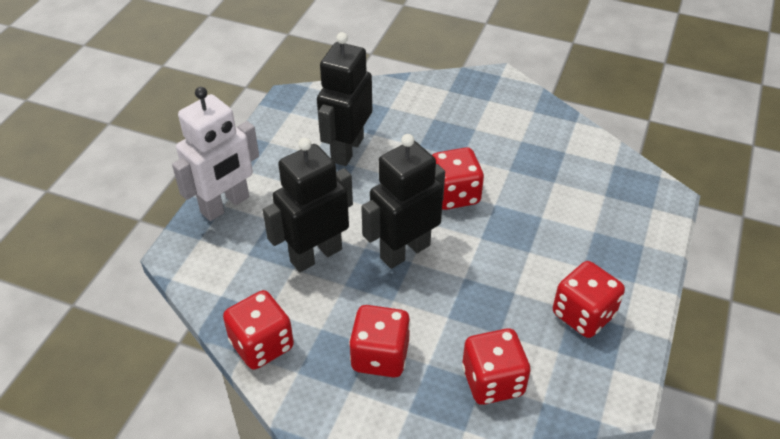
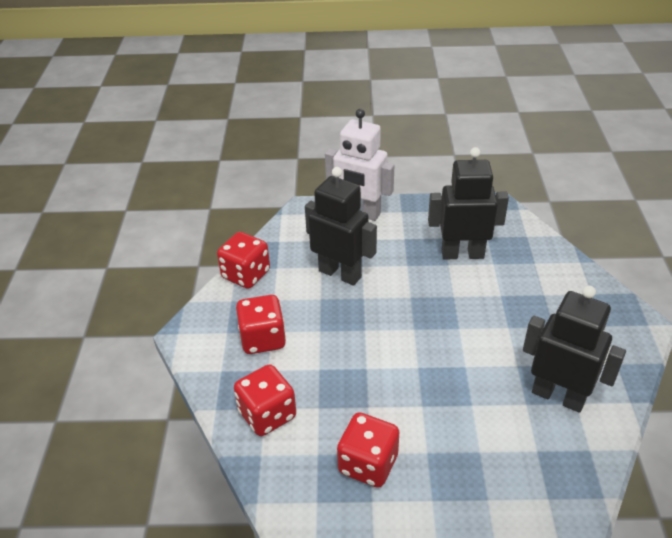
camera: 70 degrees right, 5 degrees down
(404, 251) = (373, 322): black robot -> black robot (558, 396)
(454, 195) = (457, 335): red dice -> none

